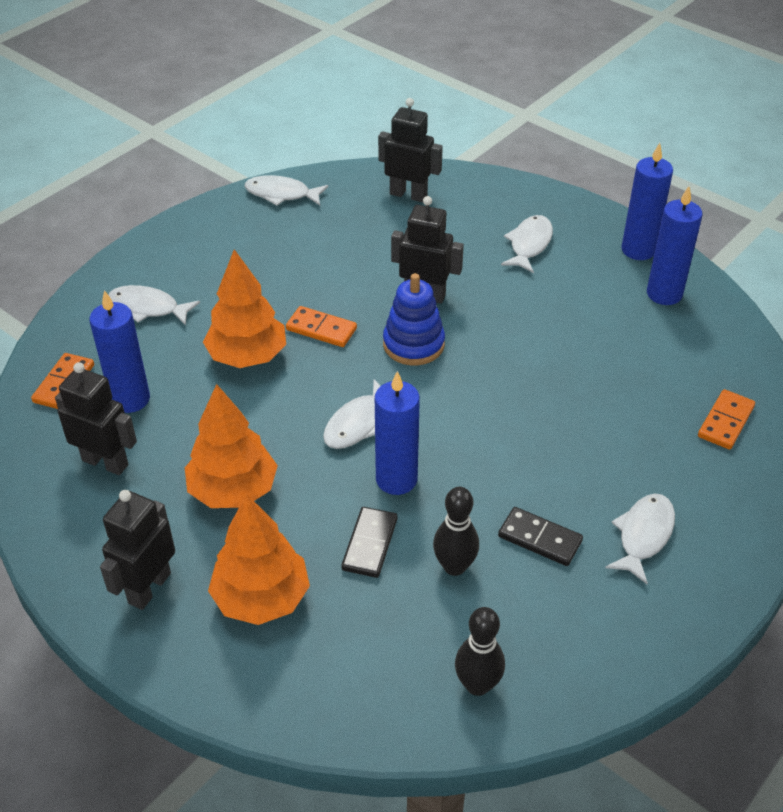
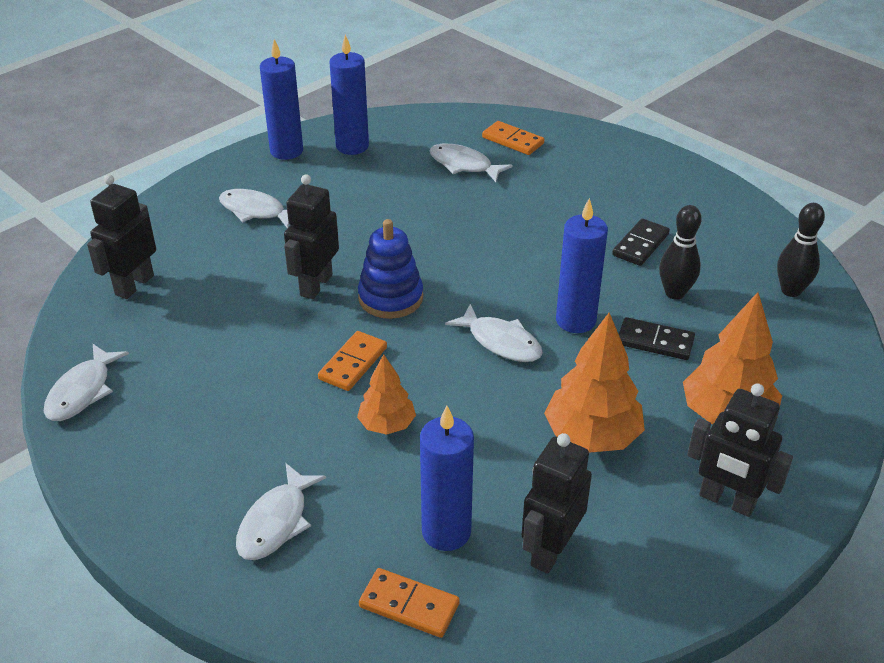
camera: 85 degrees left, 5 degrees down
(247, 356) = (387, 424): orange tree -> orange tree, size x0.60
(643, 535) = (633, 194): white fish -> white fish (464, 165)

